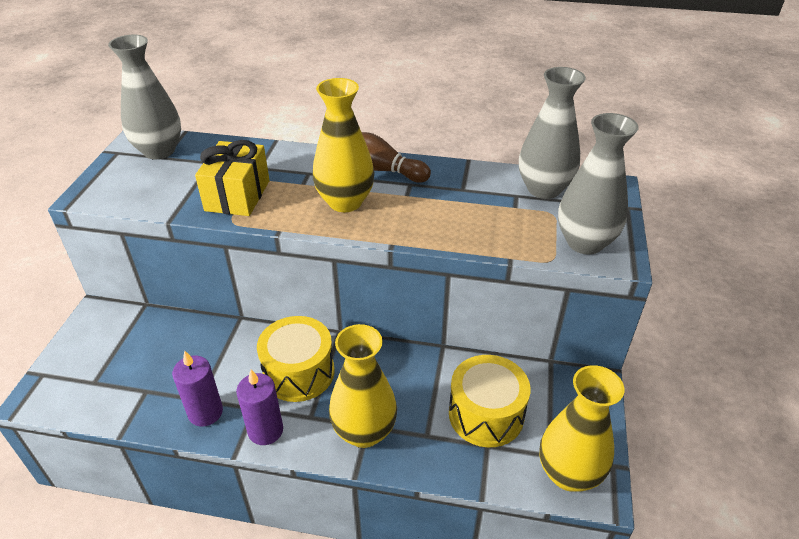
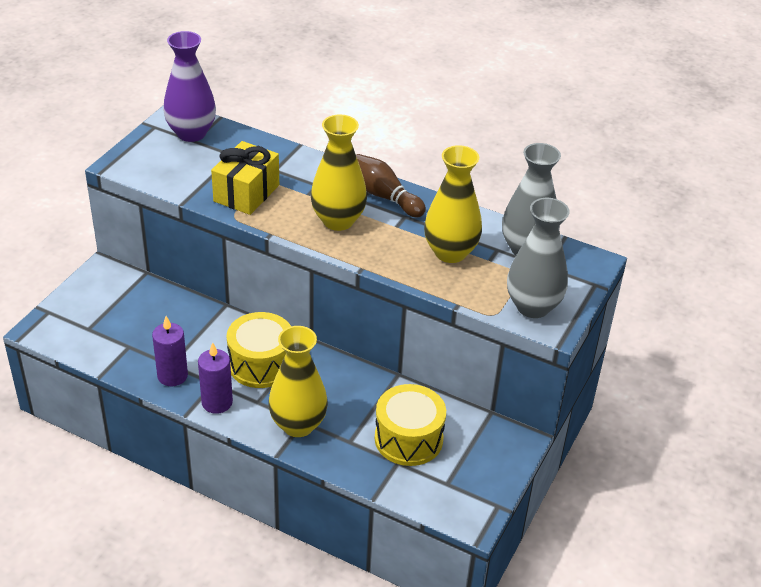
camera: 15 degrees right, 0 degrees up
(159, 151) = (191, 133): grey vase -> purple vase
(569, 473) = (456, 501): yellow vase -> yellow vase (450, 252)

